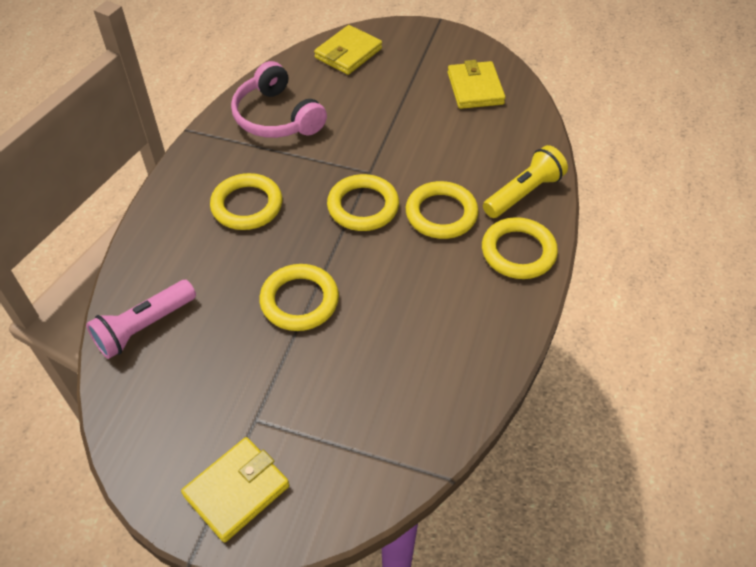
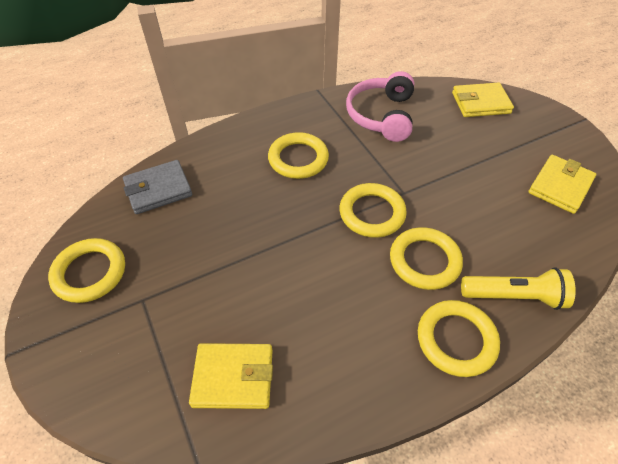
camera: 45 degrees right, 0 degrees up
(144, 327) = (158, 189): pink flashlight -> grey wallet
(237, 491) = (79, 336): yellow wallet -> yellow wallet (233, 377)
(299, 301) = (257, 244): yellow ring -> yellow ring (90, 273)

